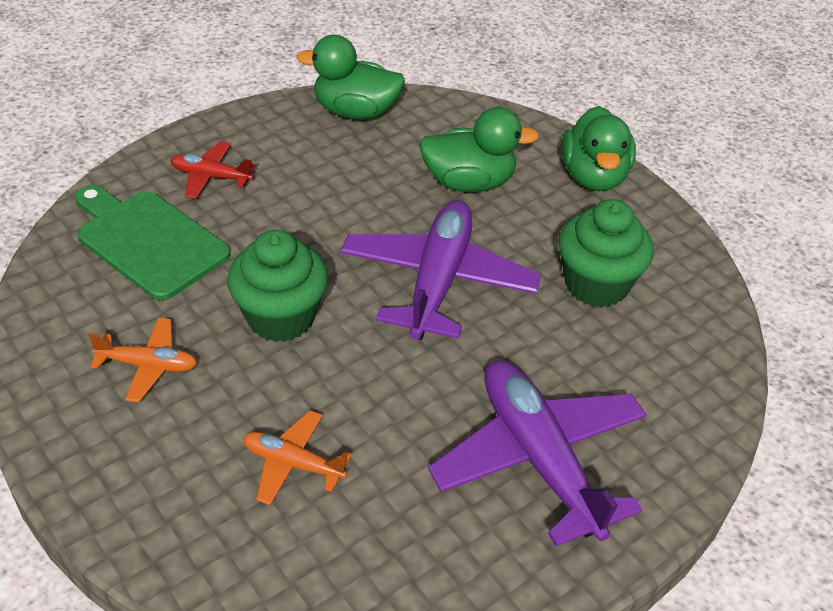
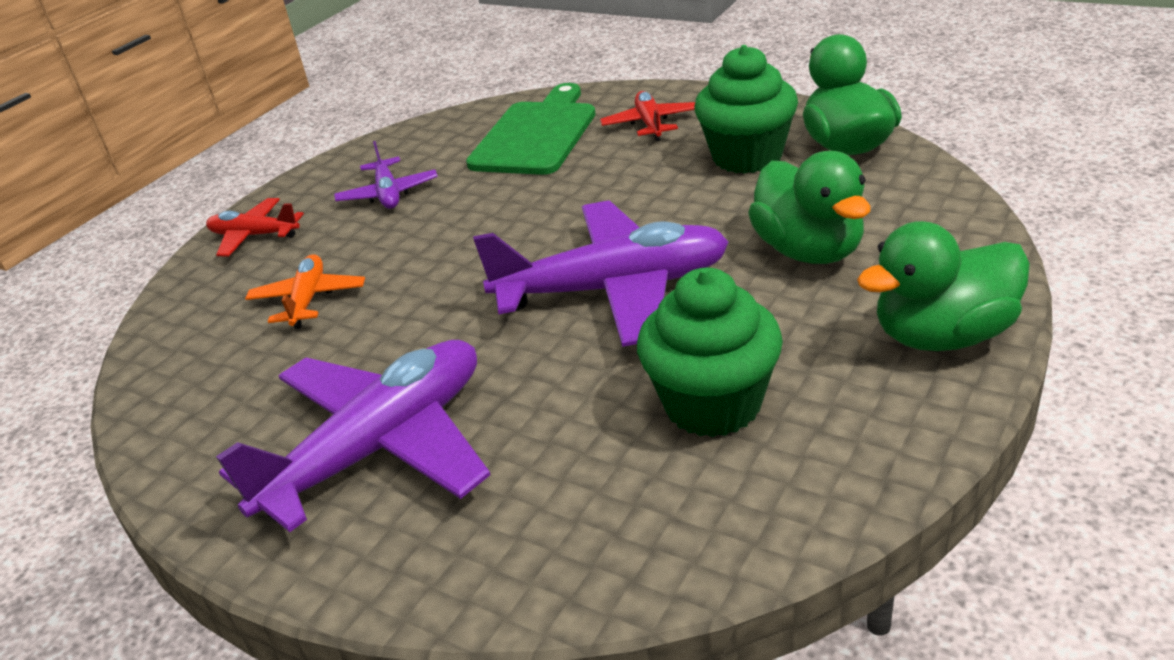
camera: 75 degrees right, 10 degrees down
(123, 486) = (254, 236): none -> red plane
(148, 365) = (388, 194): orange plane -> purple plane
(281, 317) = (488, 226): green cupcake -> green cupcake (747, 157)

